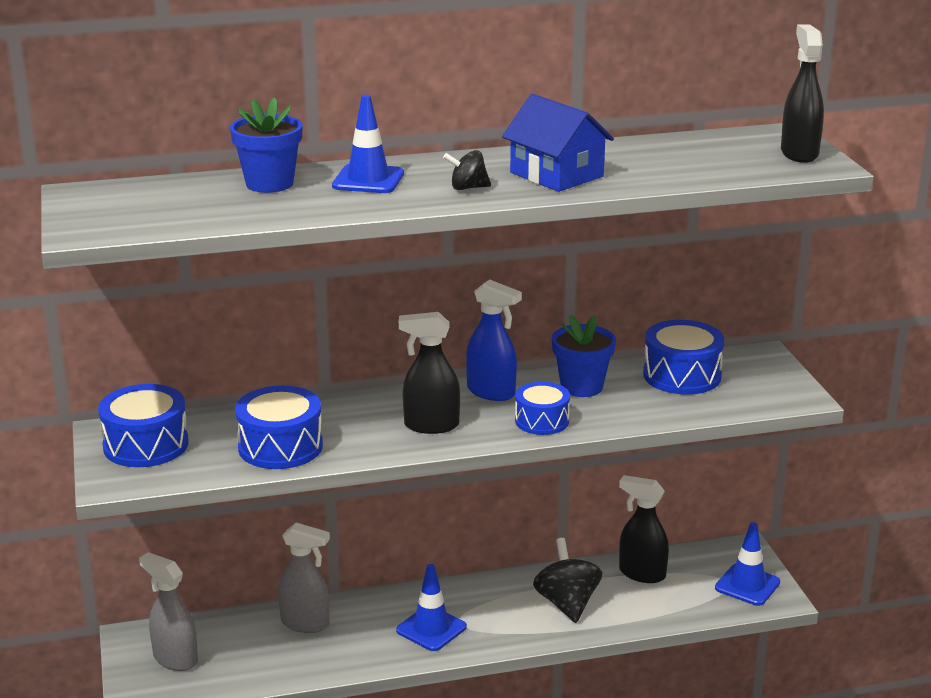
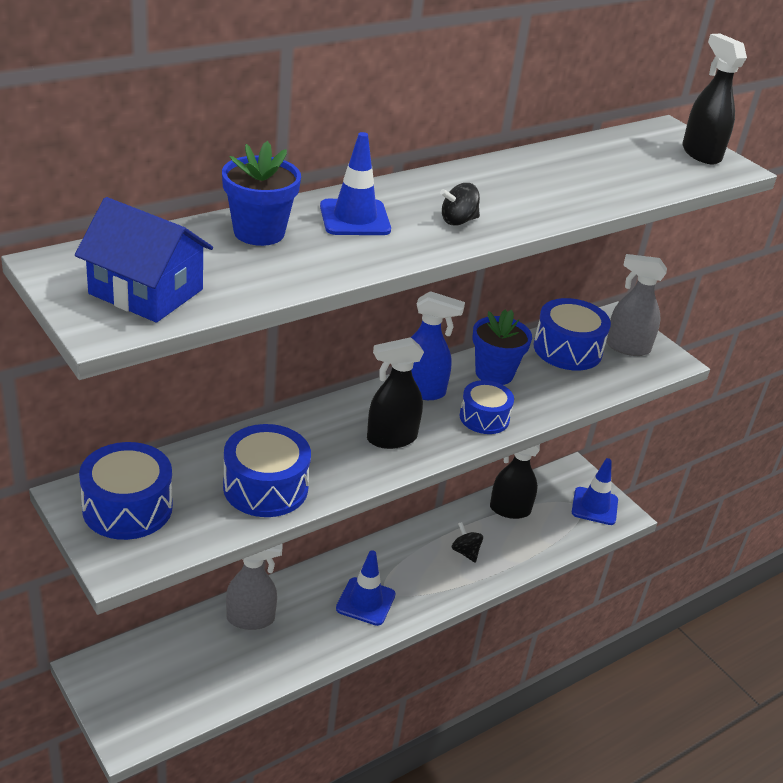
camera: 25 degrees left, 10 degrees up
(175, 659) = (146, 686): grey spray bottle -> grey spray bottle (627, 347)
(556, 175) = (524, 196): blue house -> blue house (146, 292)
(567, 603) = (465, 552): black spinning top -> black spinning top, size x0.55

